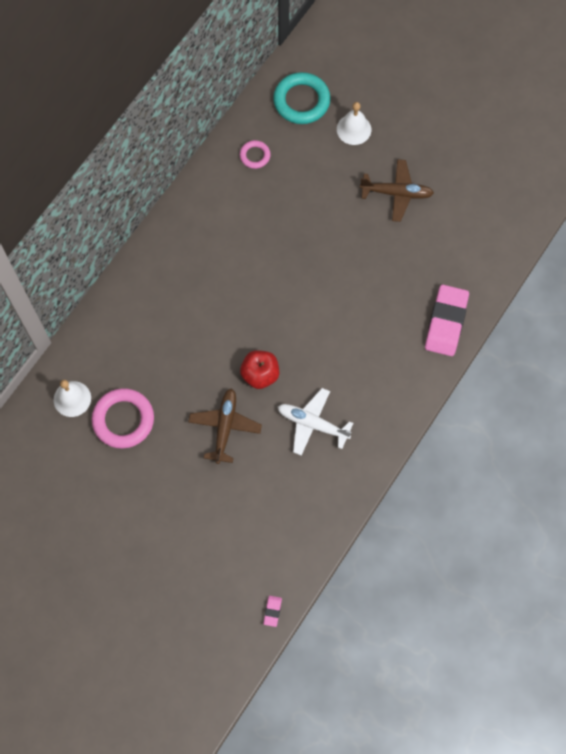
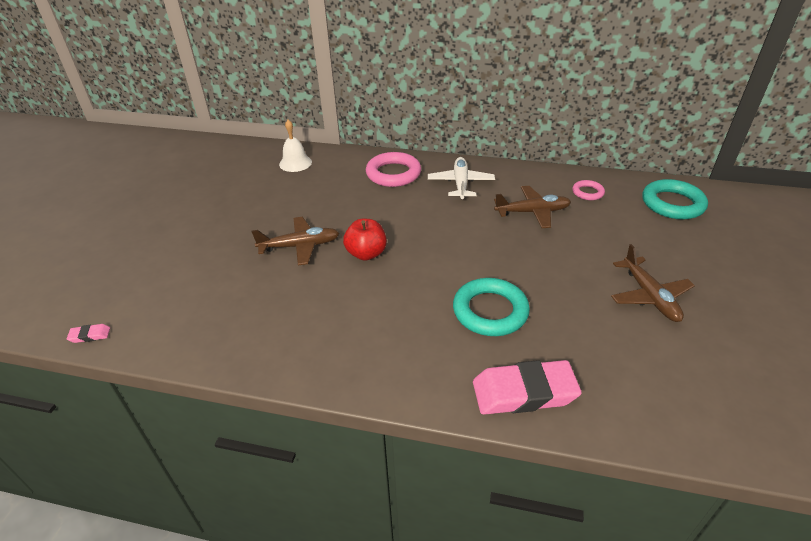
camera: 70 degrees right, 30 degrees down
(123, 420) = (285, 190): pink ring -> pink ring (393, 174)
(262, 216) = (532, 212): none -> brown plane
(312, 424) = (327, 306): white plane -> white plane (460, 183)
(354, 129) = (685, 244): white bell -> none
(367, 308) = (490, 311): none -> turquoise ring

